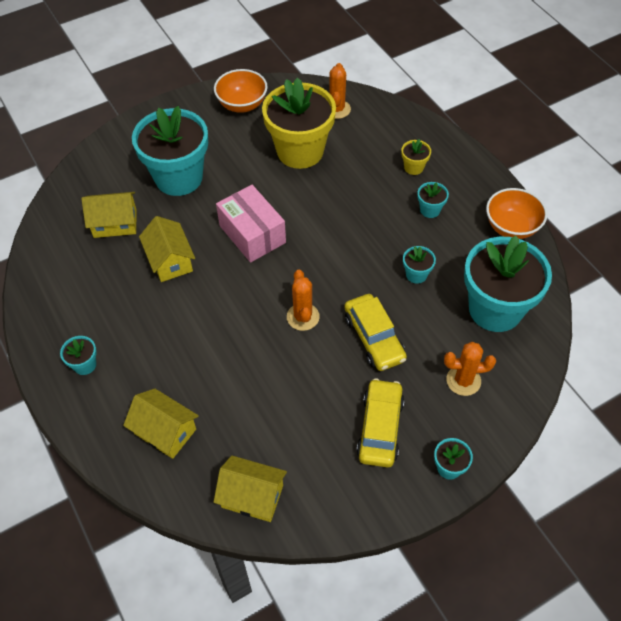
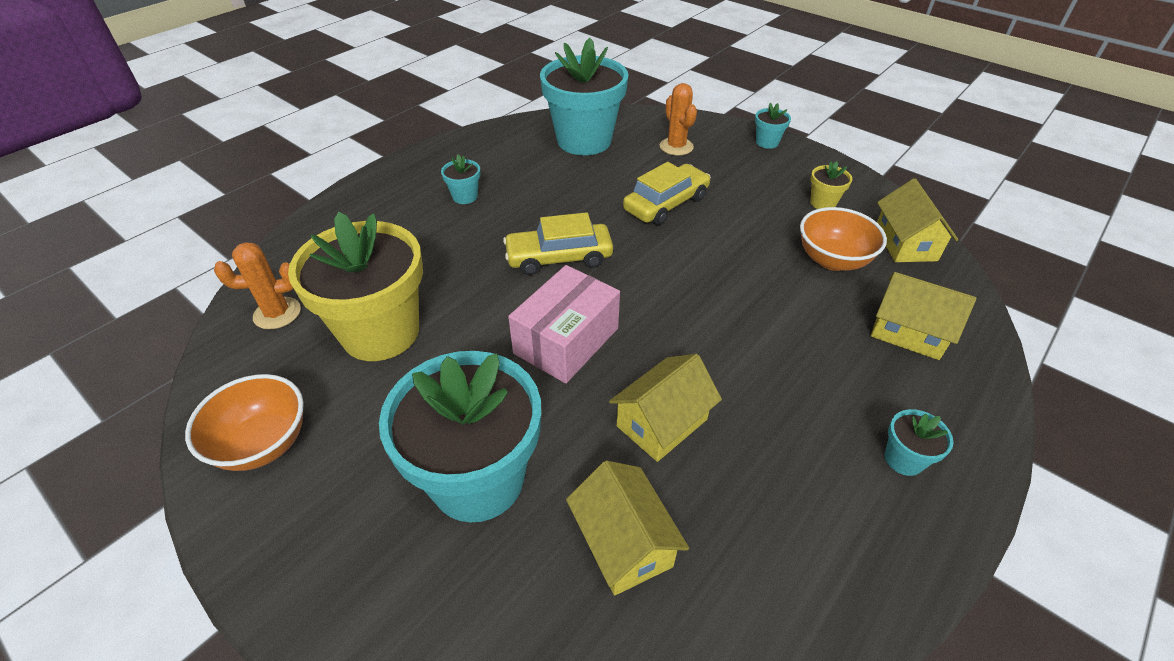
camera: 110 degrees left, 10 degrees down
(165, 431) = (908, 332): yellow house -> yellow house turned 75 degrees counterclockwise
(303, 317) = (673, 259): orange cactus -> none
(380, 428) = (763, 182): yellow car -> yellow car (559, 257)
(413, 167) = (395, 219): yellow flower pot -> yellow flower pot (823, 203)
(416, 274) = (566, 191): turquoise flower pot -> none
(511, 227) = (472, 143): orange bowl -> orange bowl (832, 260)

